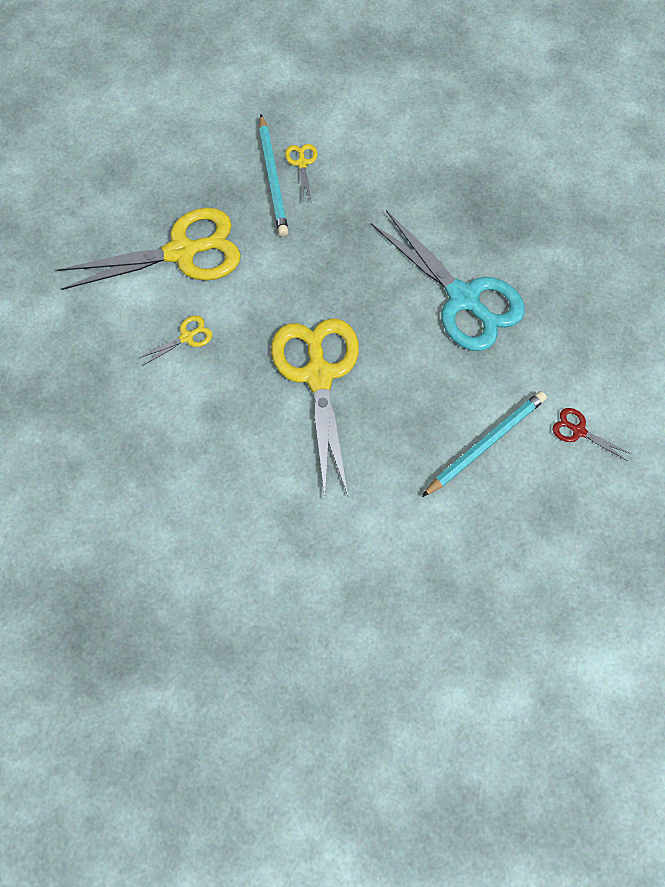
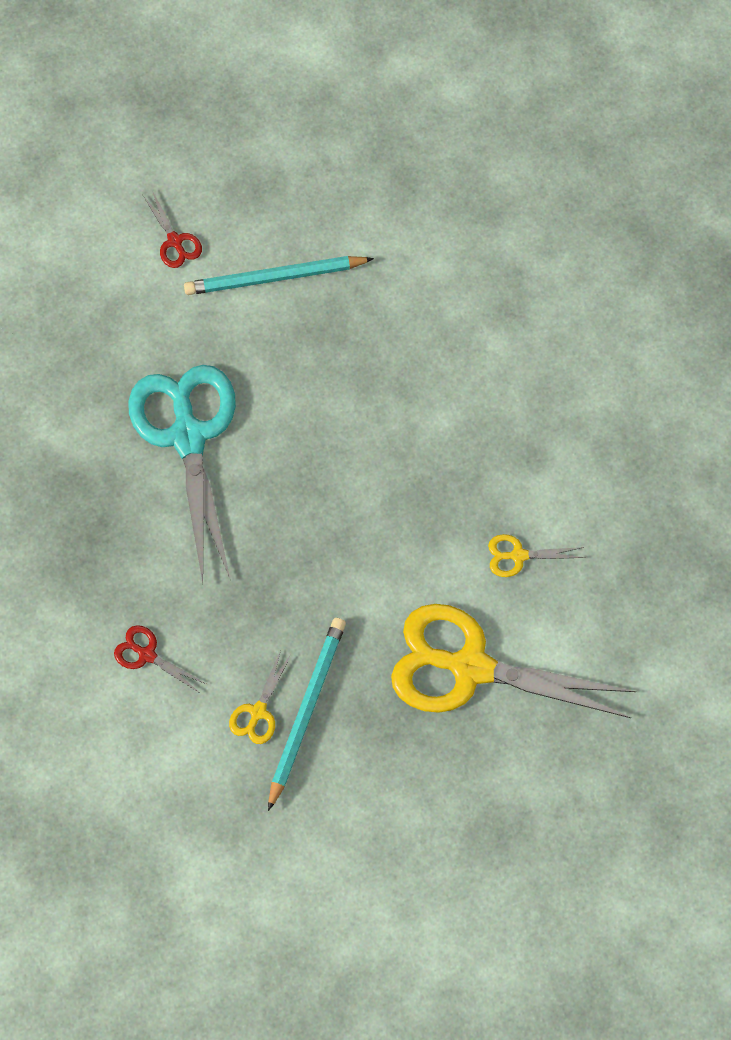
camera: 150 degrees left, 0 degrees up
(318, 375) = (399, 436): yellow scissors -> none
(392, 160) = (147, 654): none -> red scissors

